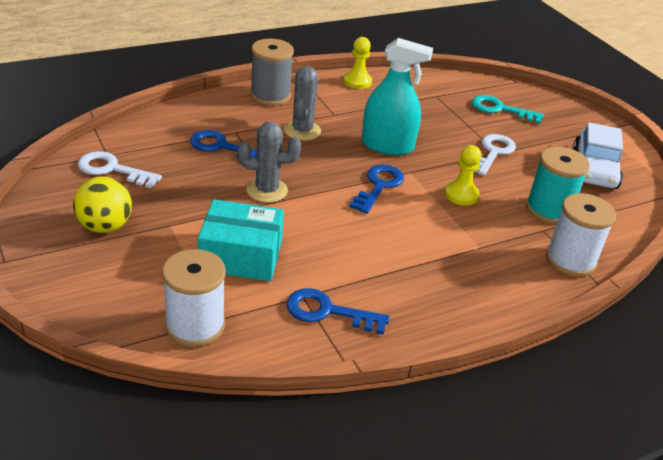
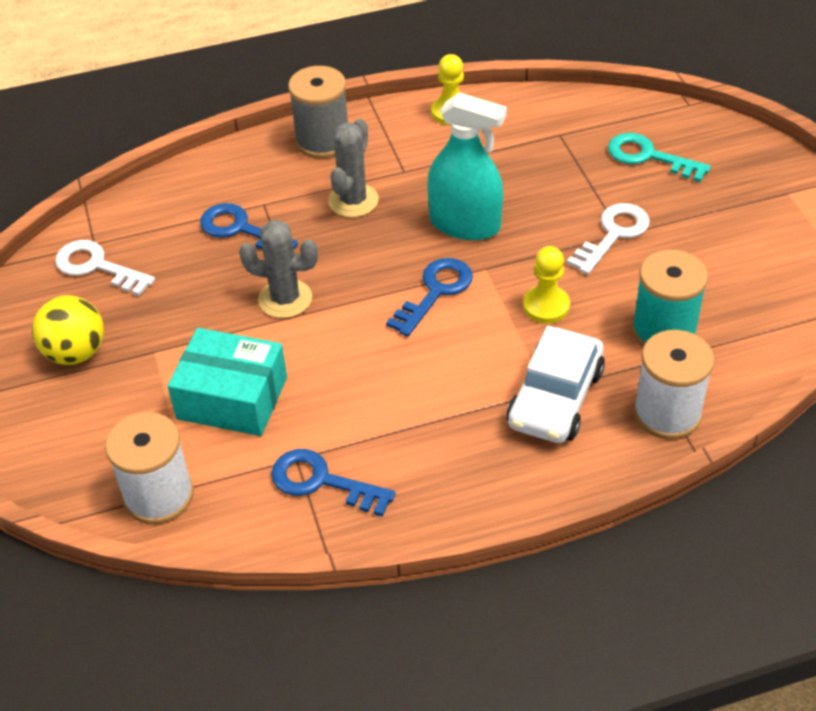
camera: 15 degrees right, 10 degrees up
(594, 169) = (756, 262): white car -> white car (555, 398)

